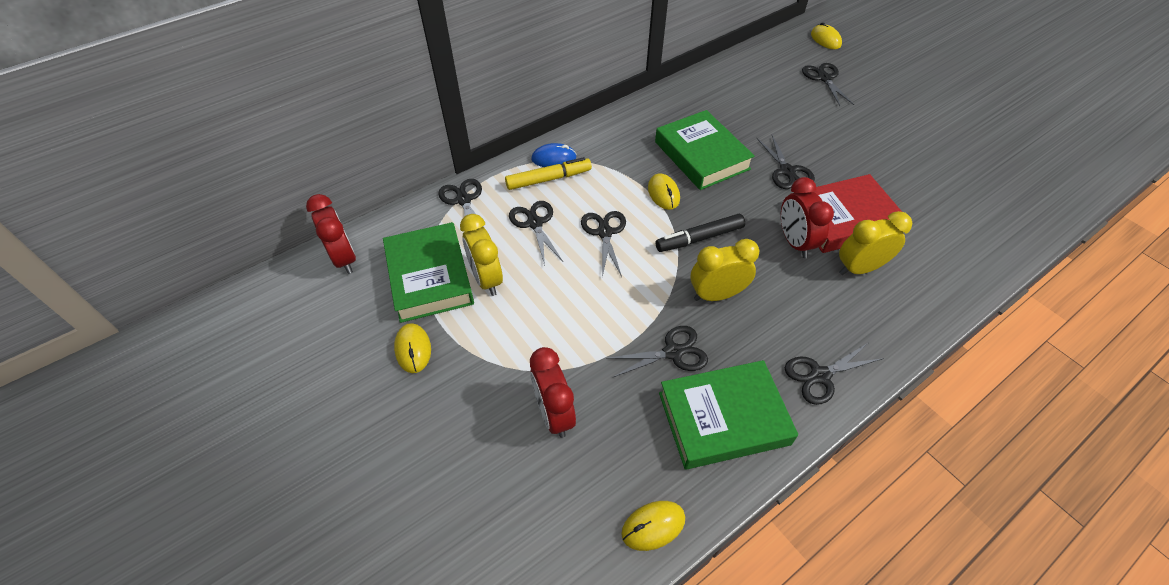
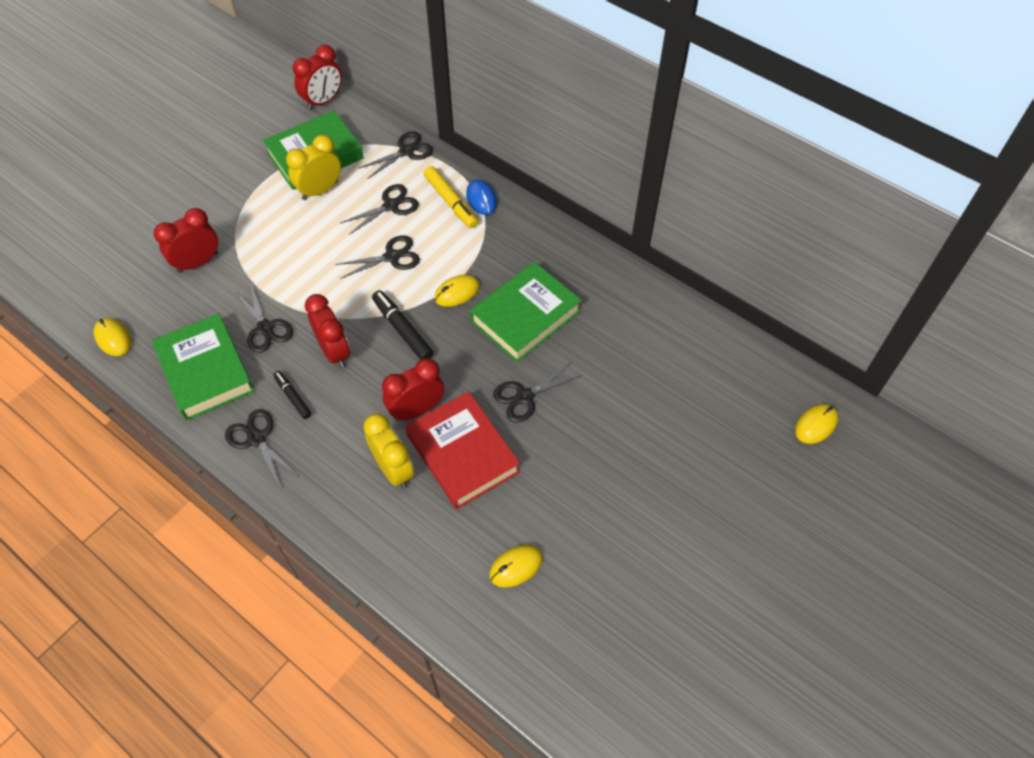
camera: 75 degrees right, 5 degrees up
(413, 349) = (243, 167): yellow mouse -> yellow mouse (516, 567)
(716, 295) = (334, 351): yellow clock -> red clock
(769, 337) = (293, 397): none -> black marker
(824, 78) = (721, 426): black scissors -> none

